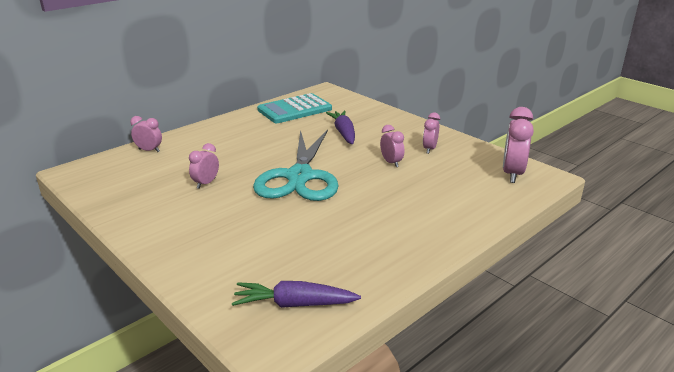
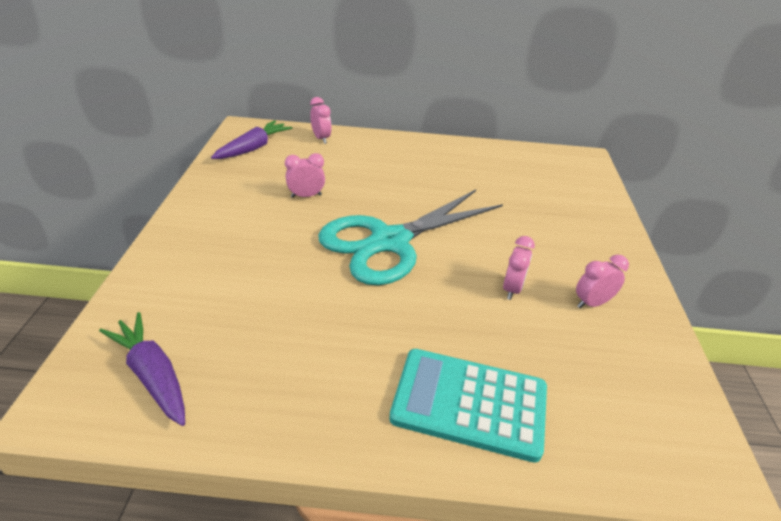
camera: 45 degrees right, 10 degrees up
(294, 109) = (513, 164): turquoise calculator -> turquoise calculator (469, 404)
(344, 133) = (520, 219): purple carrot -> purple carrot (253, 148)
(512, 174) = (657, 422): pink clock -> none

